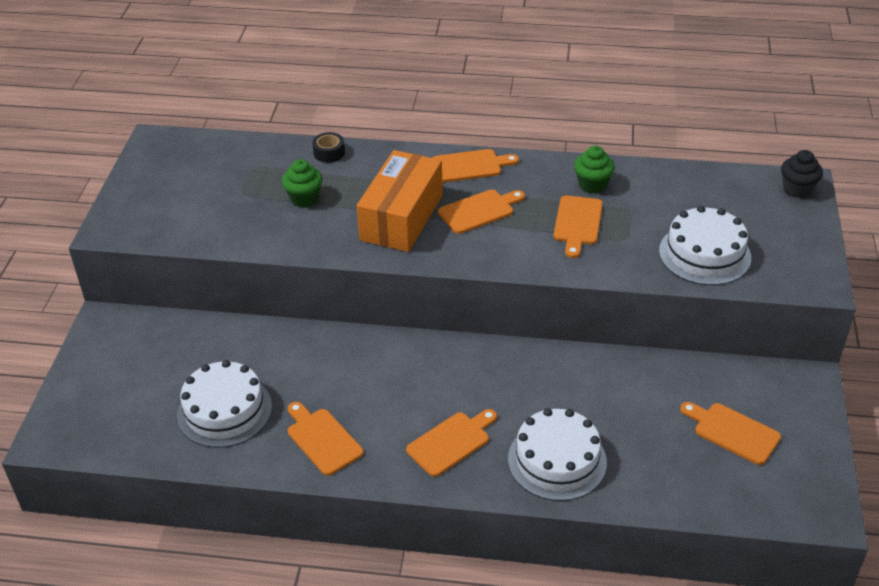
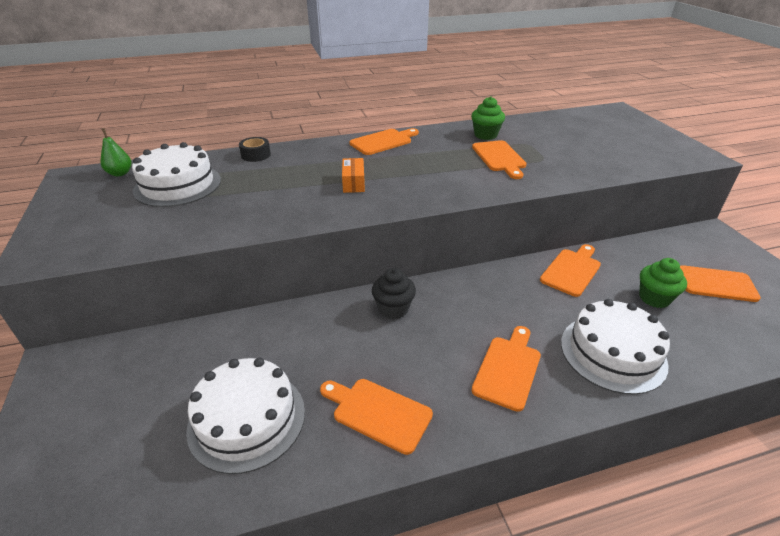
camera: 25 degrees left, 5 degrees down
(196, 147) = (120, 173): none -> green pear
(304, 198) = (252, 188): green cupcake -> green cupcake (654, 298)
(401, 217) = (353, 183): orange box -> orange box, size x0.42
(479, 211) = (416, 166): orange cutting board -> orange cutting board (571, 270)
(704, 254) = (608, 156): white cake -> white cake (178, 185)
(797, 189) = (618, 113): black cupcake -> black cupcake (393, 309)

